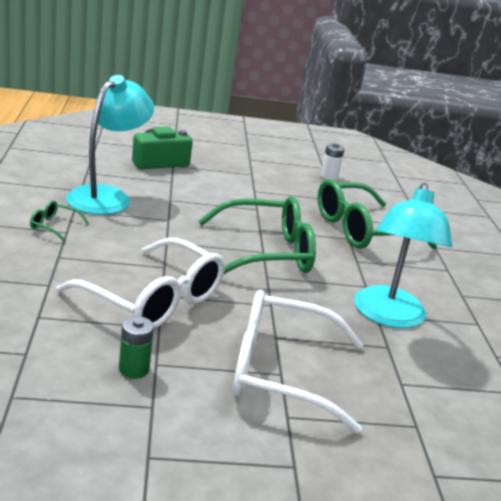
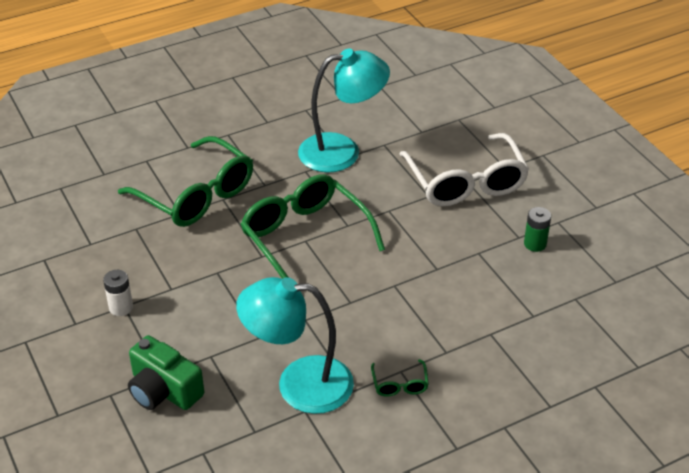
camera: 110 degrees left, 15 degrees up
(154, 300) = (448, 269): white glasses -> none
(329, 176) = (70, 248): white battery -> white battery (121, 307)

